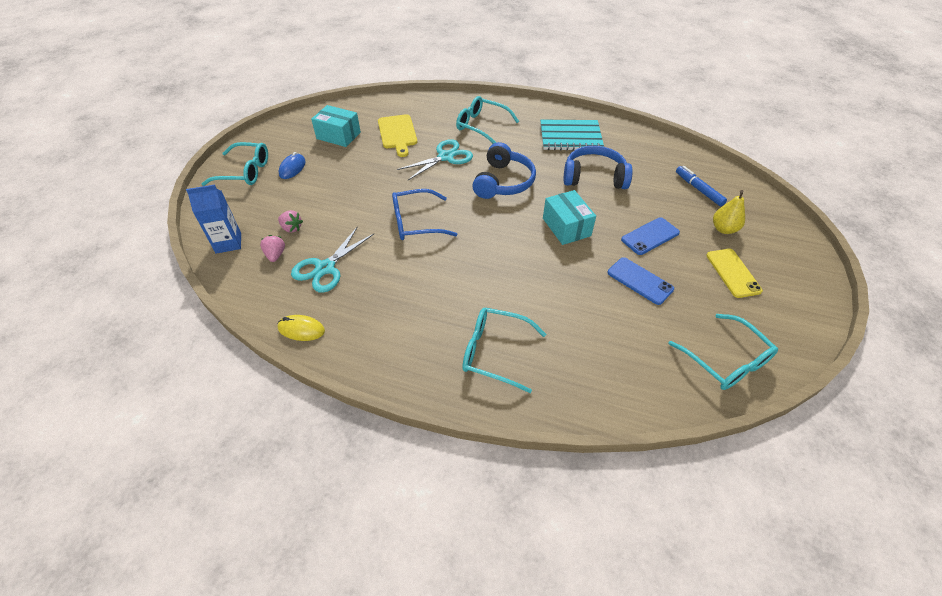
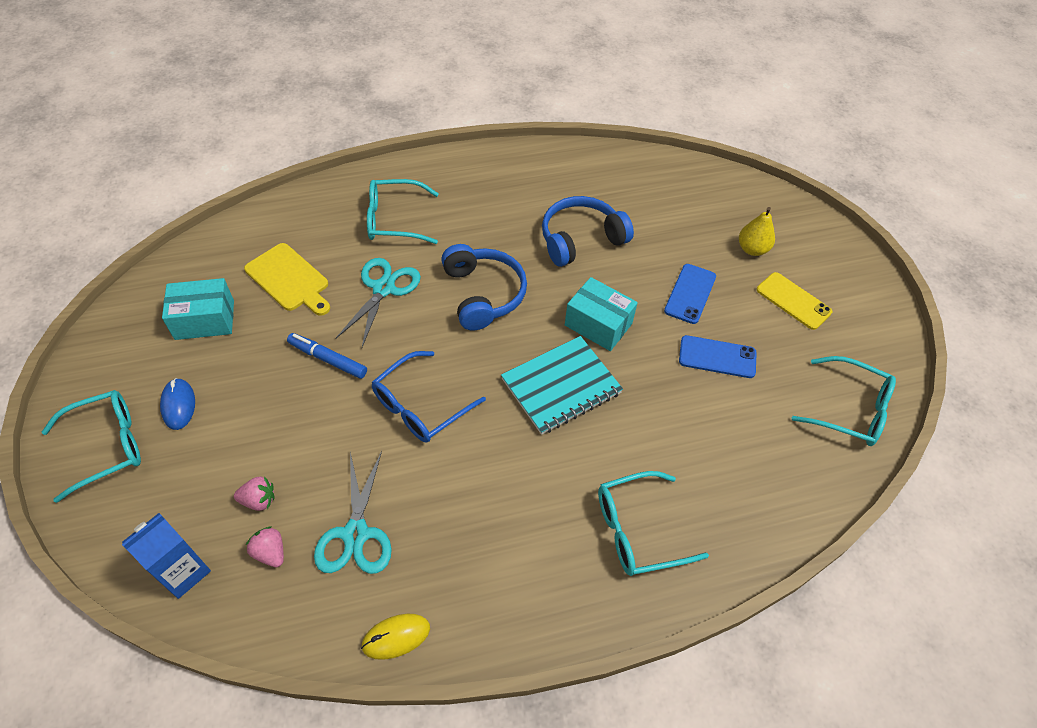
camera: 35 degrees left, 5 degrees up
(570, 137) = (515, 192): turquoise notebook -> turquoise notebook (561, 386)
(698, 189) = (697, 207): blue marker -> blue marker (328, 359)

